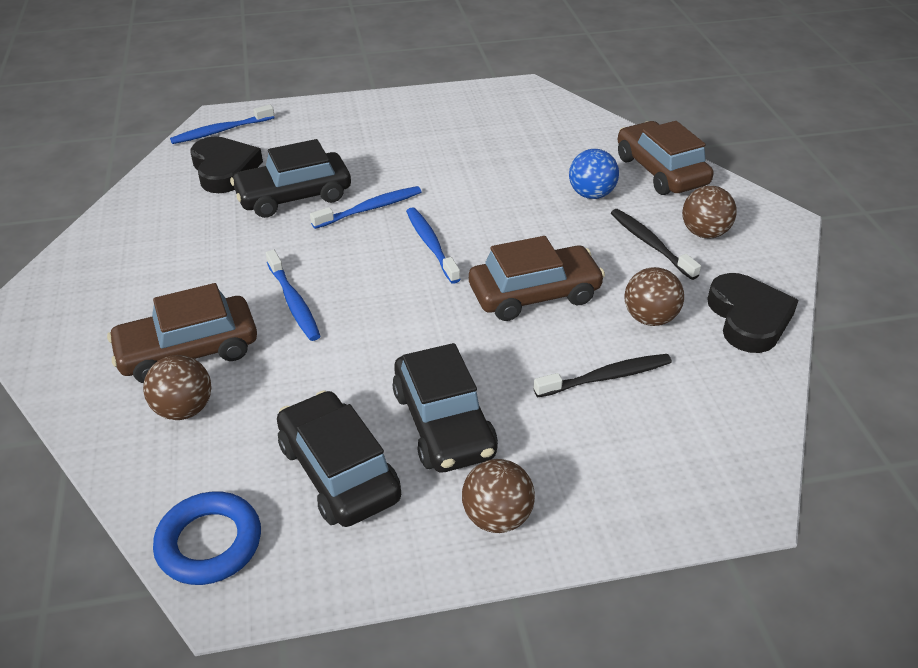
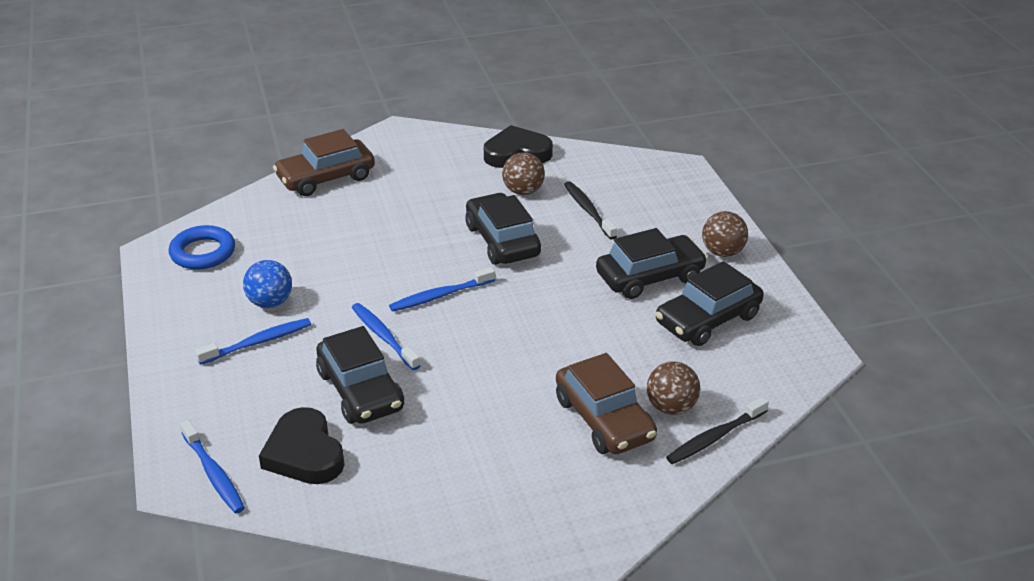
camera: 95 degrees left, 5 degrees down
(209, 543) = (787, 369): blue ring -> blue ring (203, 252)
(224, 169) = (304, 453): black heart -> black heart turned 90 degrees counterclockwise
(293, 302) = (530, 366): blue toothbrush -> blue toothbrush (258, 342)
(534, 294) = (502, 241): brown car -> black car
(591, 194) = (361, 213): blue ball -> blue ball (270, 302)
(650, 244) = (432, 187): black toothbrush -> black toothbrush (715, 437)
(704, 233) = (417, 163): brown ball -> none

